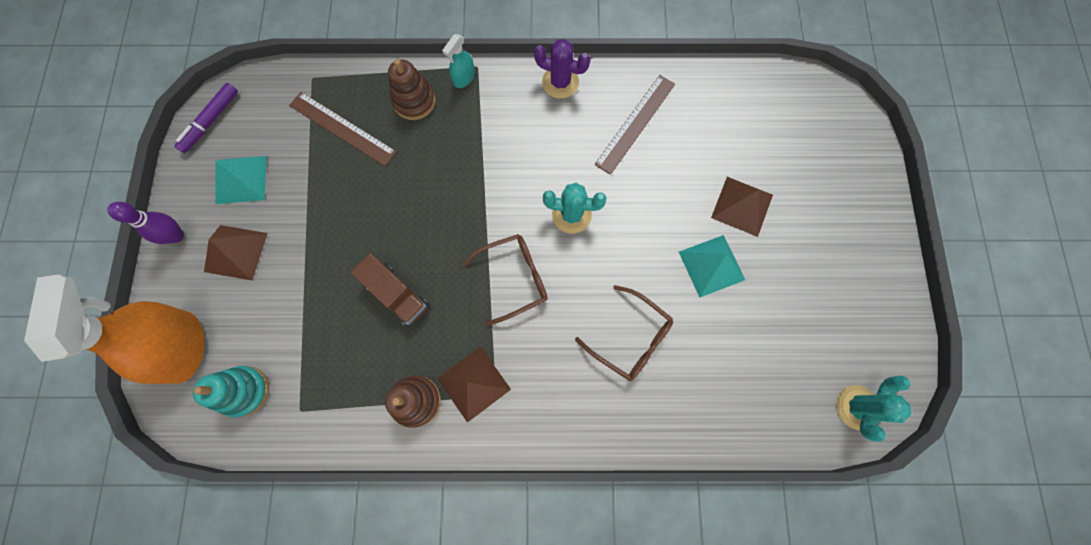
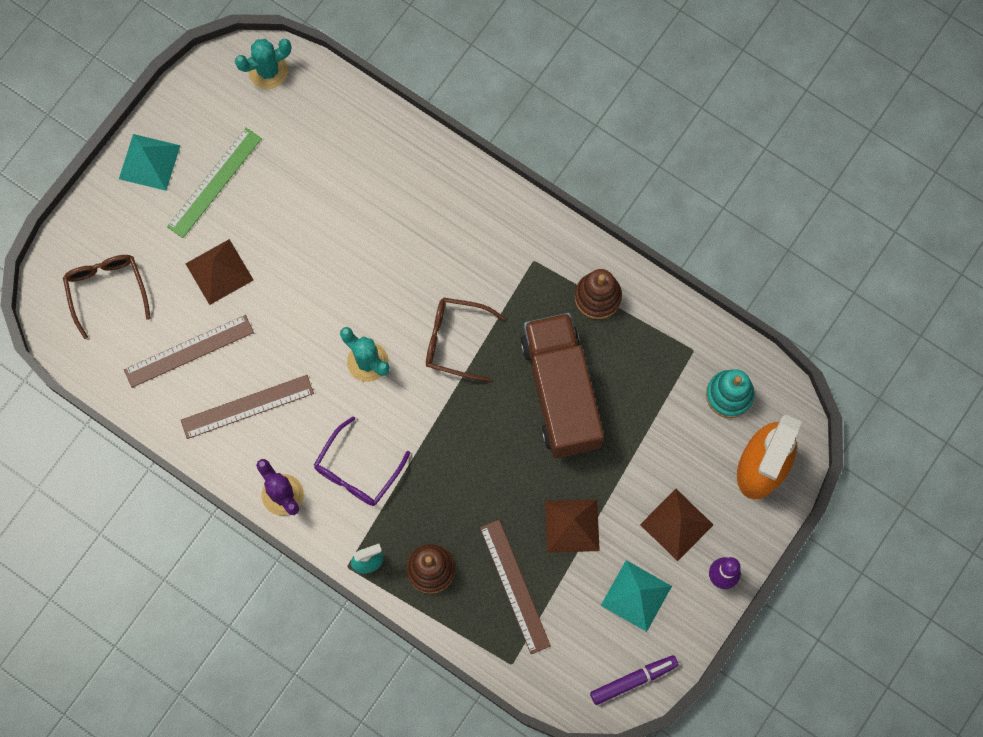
camera: 145 degrees left, 0 degrees up
(397, 294) = (561, 392): brown truck -> brown truck, size x1.85
(474, 383) = (544, 280): brown pyramid -> brown pyramid (572, 525)
(518, 131) = (357, 471): none -> purple glasses
(631, 339) = (397, 230): brown glasses -> brown glasses (106, 289)
(711, 134) = (189, 351): none -> brown ruler
(711, 265) = (286, 242): turquoise pyramid -> turquoise pyramid (149, 162)
(810, 274) = (214, 182): none -> green ruler

